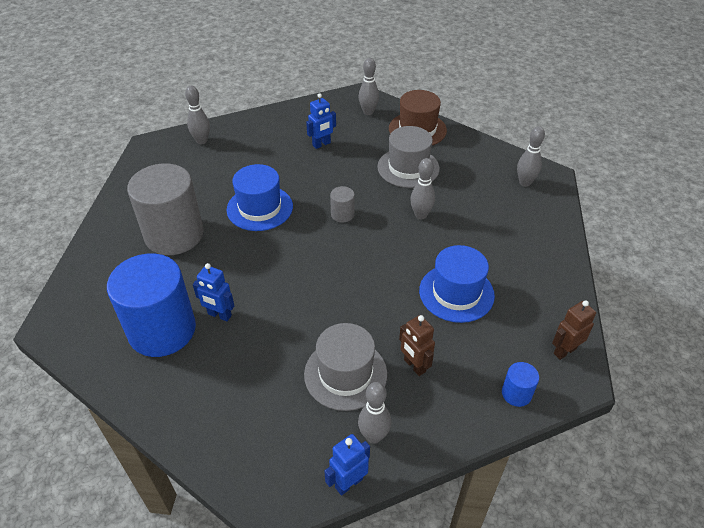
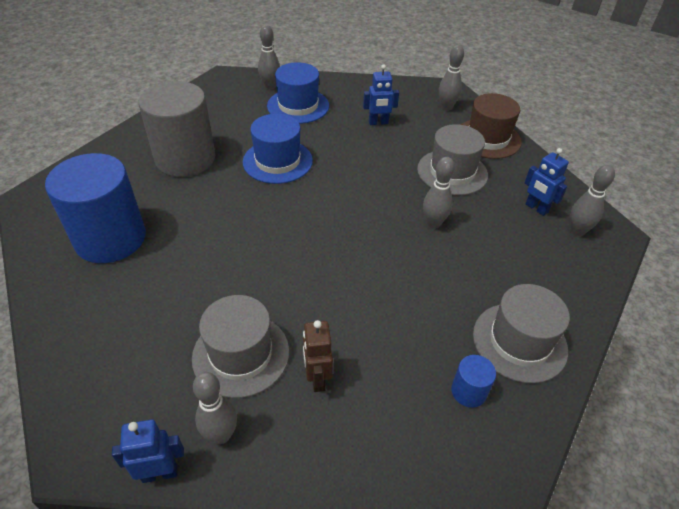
camera: 25 degrees right, 0 degrees up
(219, 315) = (168, 245): blue robot -> blue robot (536, 208)
(342, 214) = (352, 194): grey cylinder -> none
(456, 293) = (417, 319): blue hat -> blue hat (298, 106)
(516, 393) = (412, 465): blue cylinder -> blue cylinder (468, 391)
(533, 280) = (519, 342): none -> grey hat
(564, 351) = (505, 442): brown robot -> none

